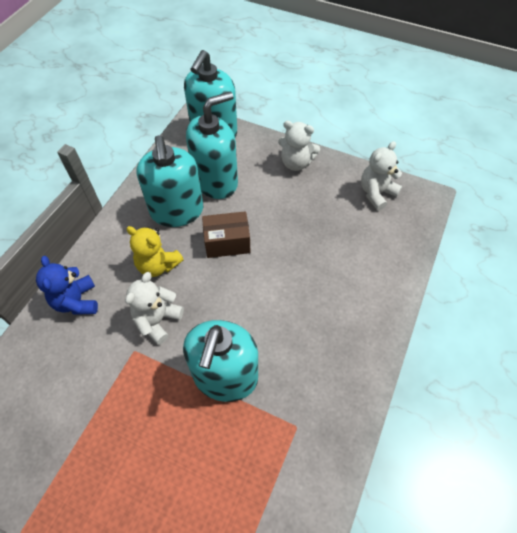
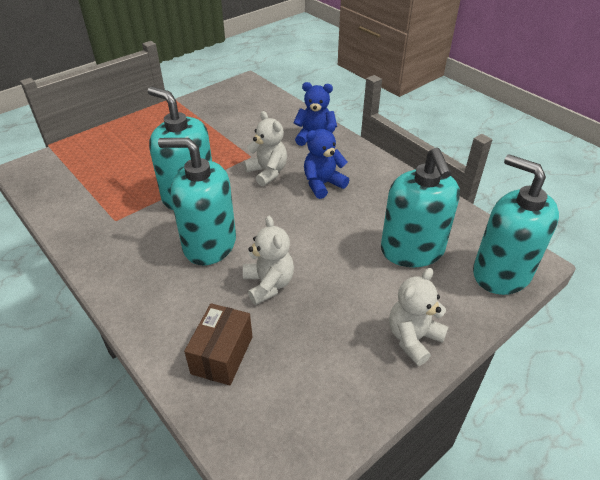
camera: 115 degrees right, 15 degrees down
(158, 265) = (323, 184): yellow teddy bear -> blue teddy bear
(177, 211) = (382, 210): turquoise soap dispenser -> turquoise soap dispenser (209, 244)
(227, 242) = (320, 234): brown box -> brown box (222, 355)
(376, 193) = (313, 411): white teddy bear -> white teddy bear (268, 284)

